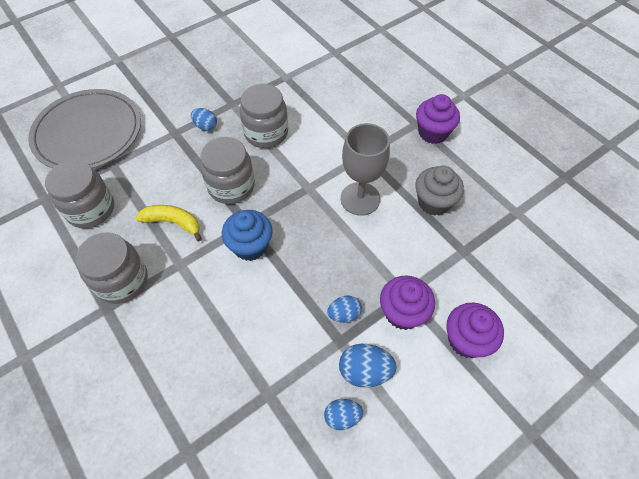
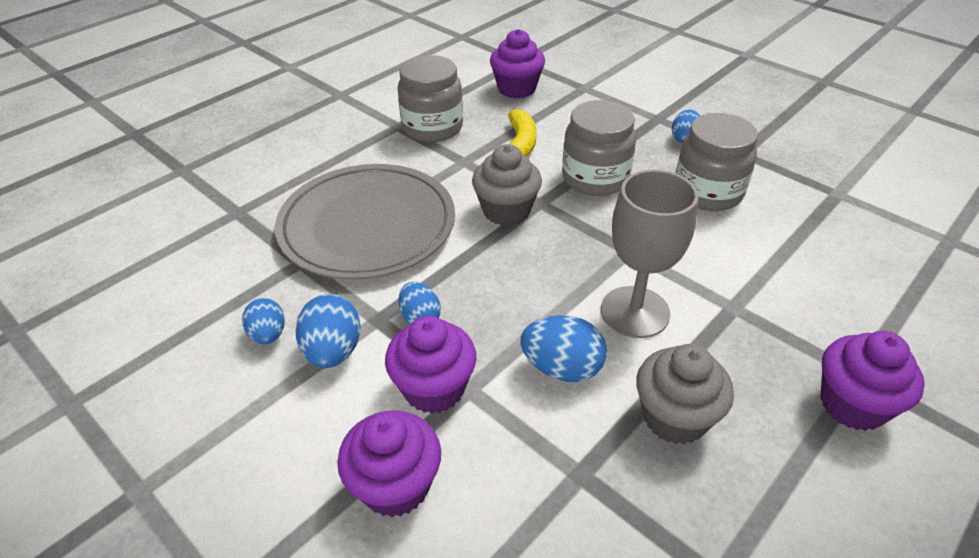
camera: 80 degrees right, 15 degrees down
(88, 133) = (620, 63): grey plate -> grey plate (367, 226)
(91, 209) = (516, 89): grey jar -> purple cupcake
(250, 246) = (506, 211): blue cupcake -> grey cupcake
(396, 244) = (562, 368): none -> blue egg

